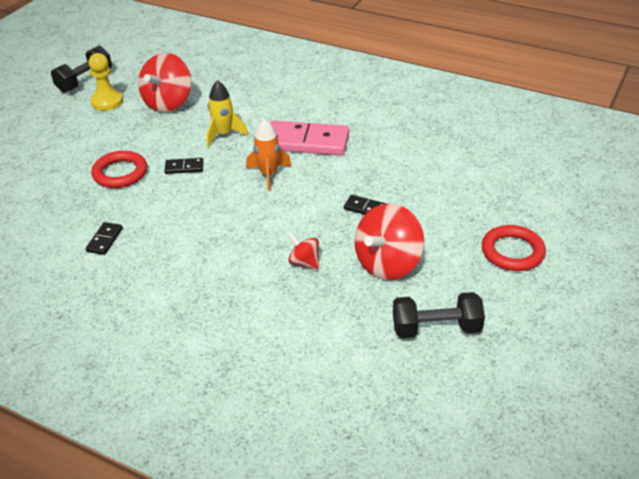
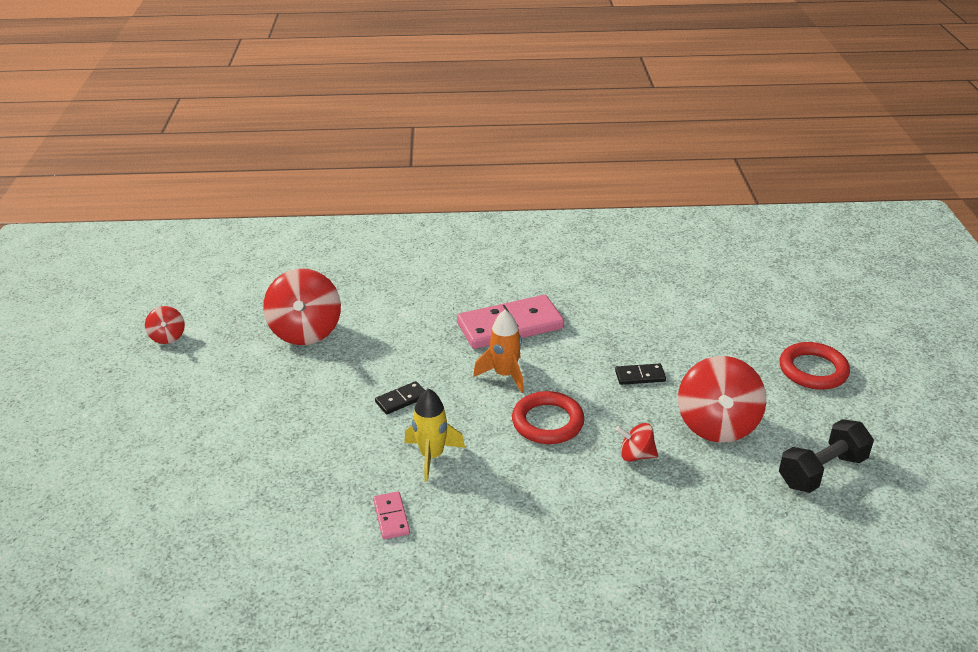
camera: 30 degrees left, 5 degrees down
(85, 81) = (168, 337): black dumbbell -> red spinning top
(105, 240) = (391, 517): black domino -> pink domino
(107, 102) = (224, 353): yellow pawn -> none
(120, 173) = (330, 432): red ring -> red ring (547, 422)
(224, 134) = (409, 347): yellow rocket -> yellow rocket (432, 456)

